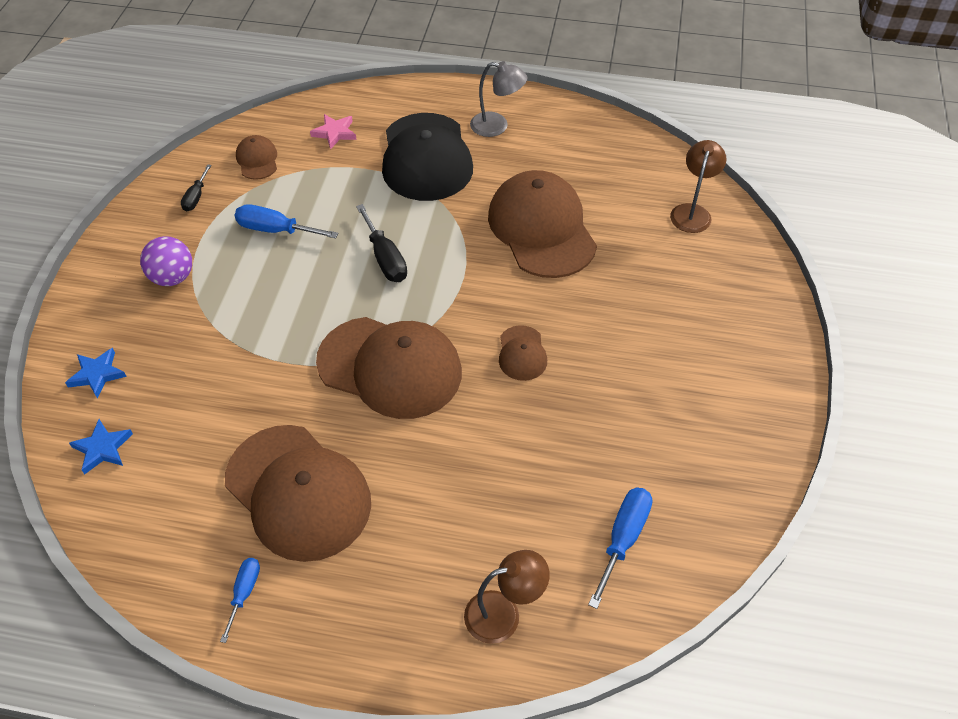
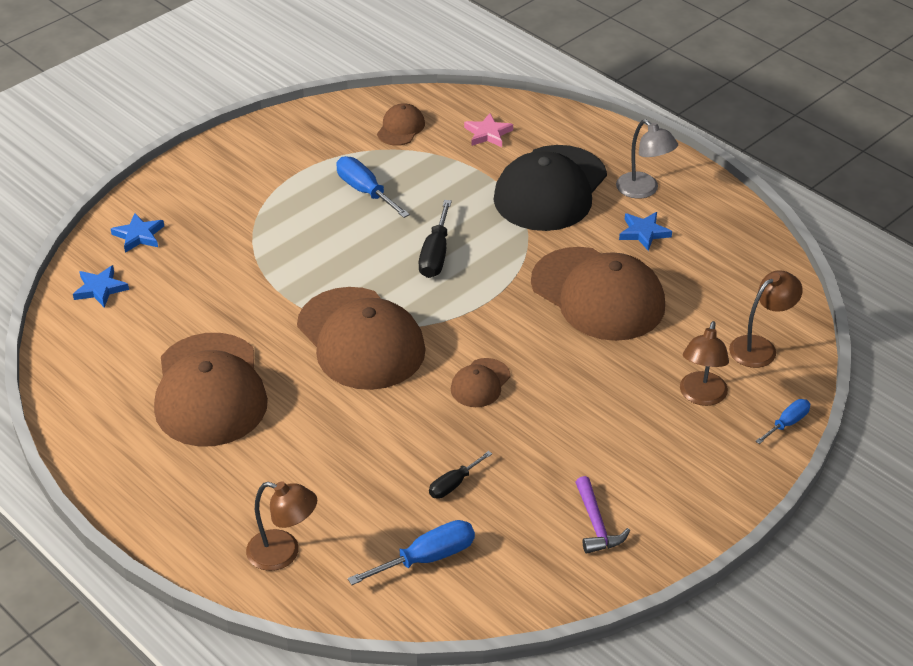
camera: 35 degrees right, 10 degrees down
(173, 277) = (252, 191): purple ball -> none
(196, 197) = (324, 136): black screwdriver -> black screwdriver (453, 484)
(244, 593) = (114, 435): blue screwdriver -> blue screwdriver (787, 423)
(528, 161) = (644, 233): none -> blue star
(541, 228) = (598, 295): brown cap -> brown cap turned 120 degrees clockwise
(690, 274) = (701, 396): none -> brown lamp
(718, 426) = (596, 524): none -> purple hammer

